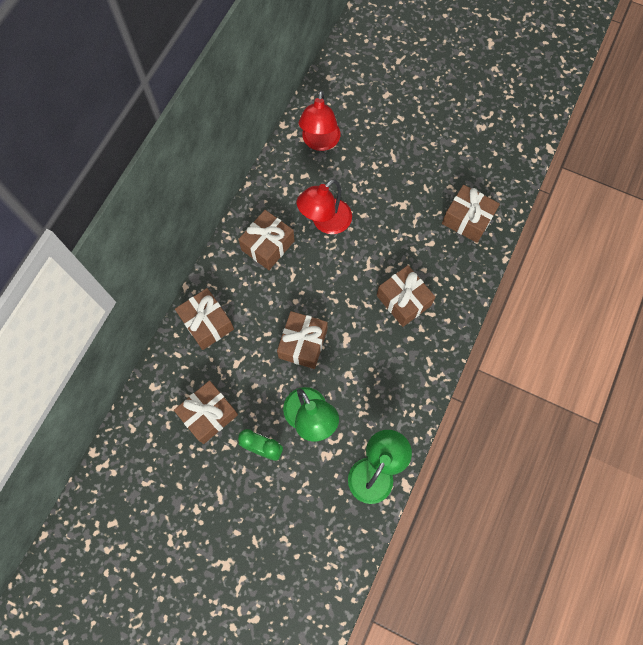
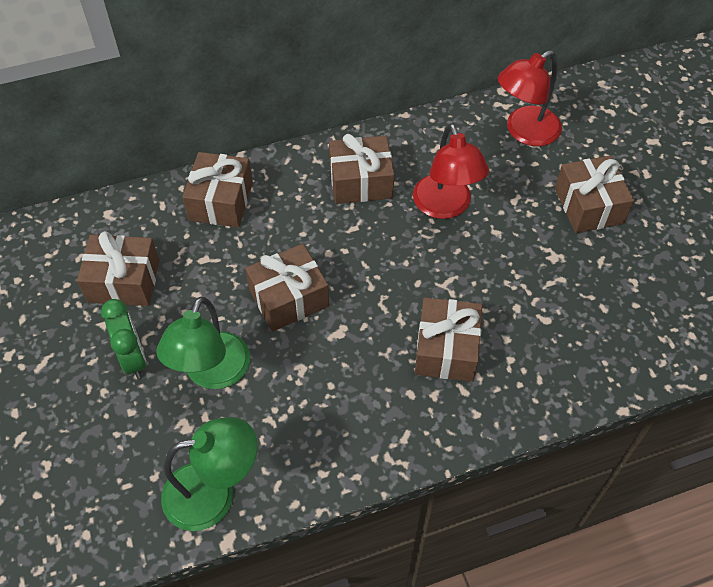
camera: 45 degrees right, 15 degrees down
(325, 222) = (445, 207): red lamp -> red lamp turned 105 degrees counterclockwise
(467, 219) = (619, 331): brown gift -> brown gift (589, 206)

